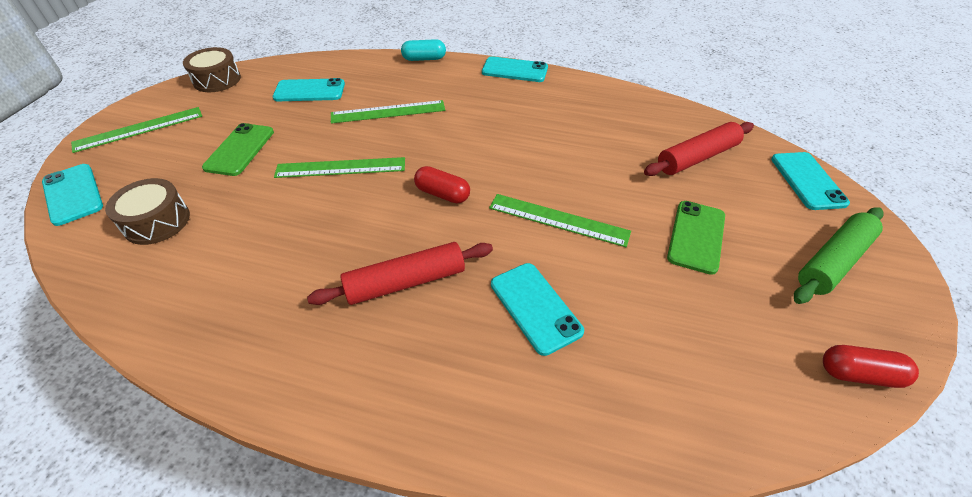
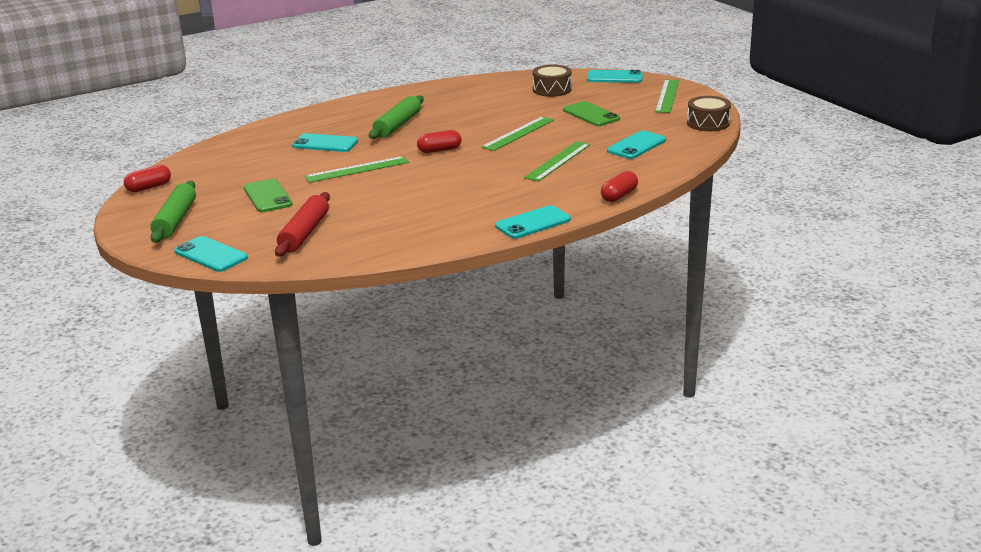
camera: 135 degrees right, 20 degrees down
(405, 282) = (398, 125): red rolling pin -> green rolling pin
(424, 59) = (619, 196): turquoise capsule -> red capsule

